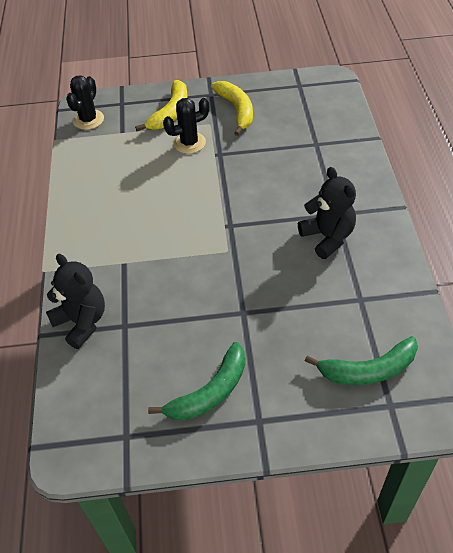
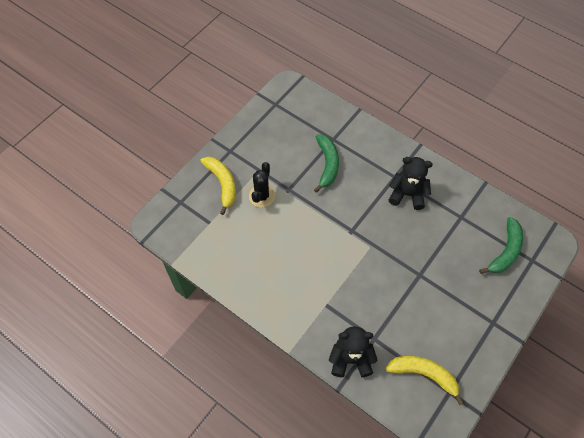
camera: 50 degrees left, 10 degrees up
(88, 120) = (174, 231): black cactus -> none
(210, 392) = (457, 330): green banana -> green banana (327, 164)
(236, 110) = (260, 150): yellow banana -> yellow banana (424, 374)

